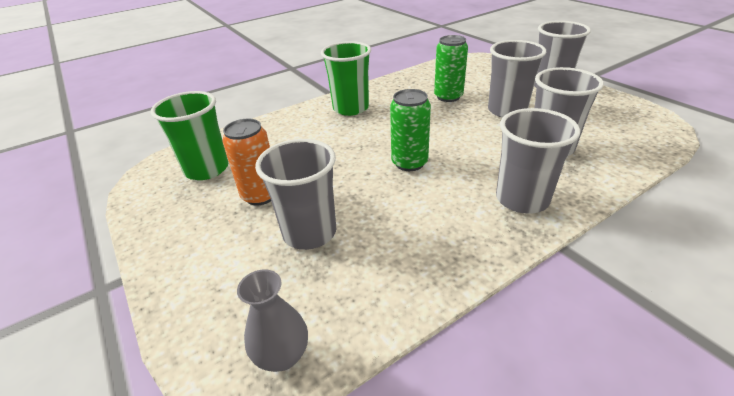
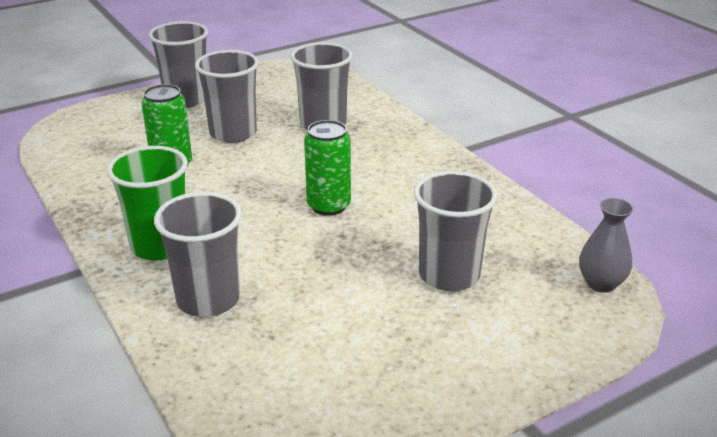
camera: 90 degrees left, 5 degrees down
(206, 169) = (296, 385): green cup -> none
(260, 195) = (375, 319): orange can -> none
(522, 199) = (406, 152): grey cup -> grey cup (208, 300)

